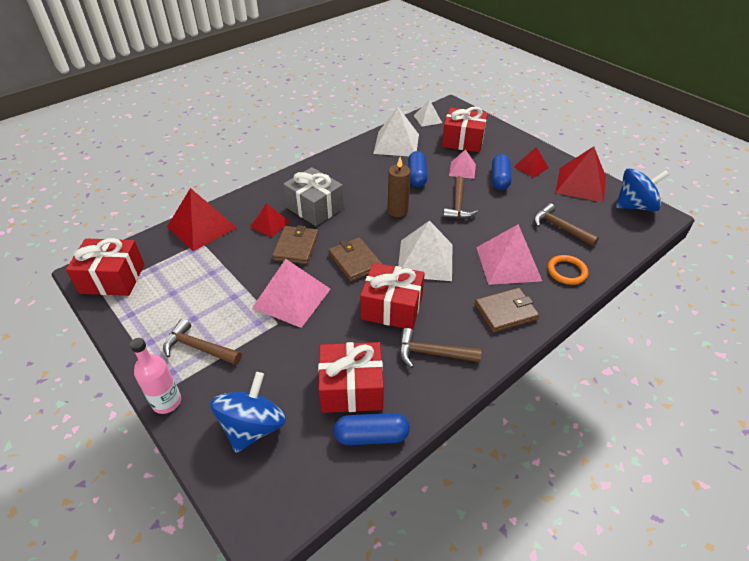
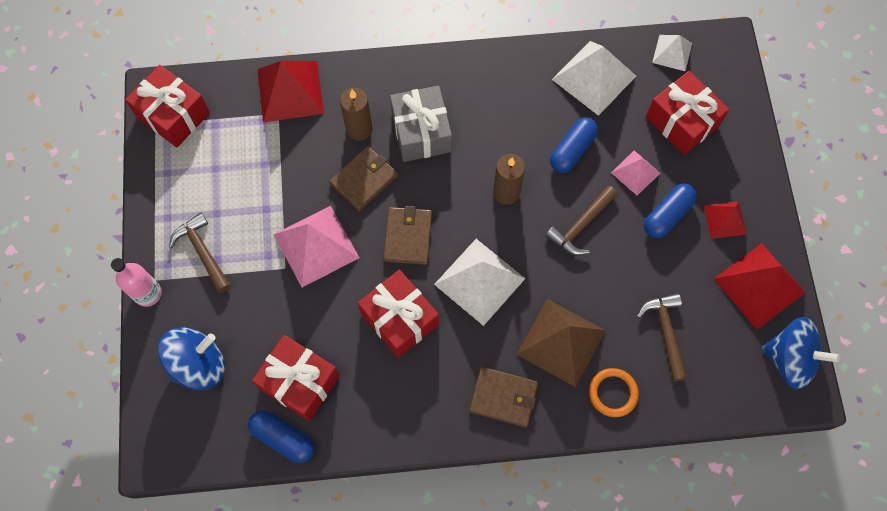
camera: 35 degrees right, 25 degrees up
(270, 224) = (359, 129): red pyramid -> brown candle
(432, 353) = (395, 395): brown hammer -> none
(508, 263) = (561, 342): pink pyramid -> brown pyramid

